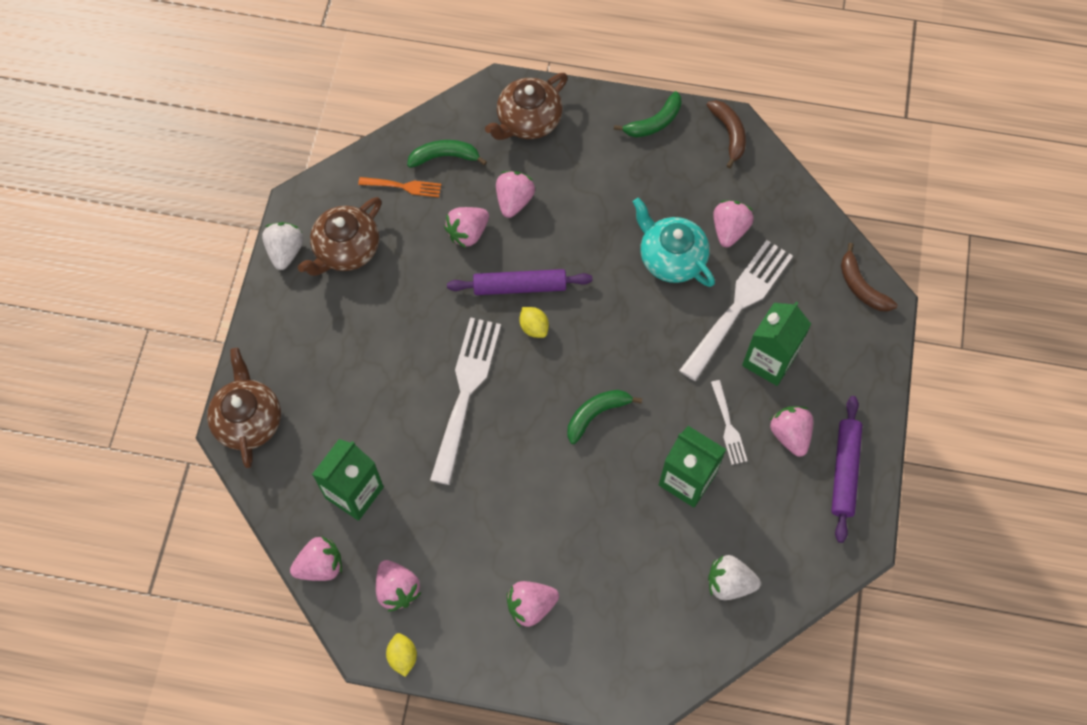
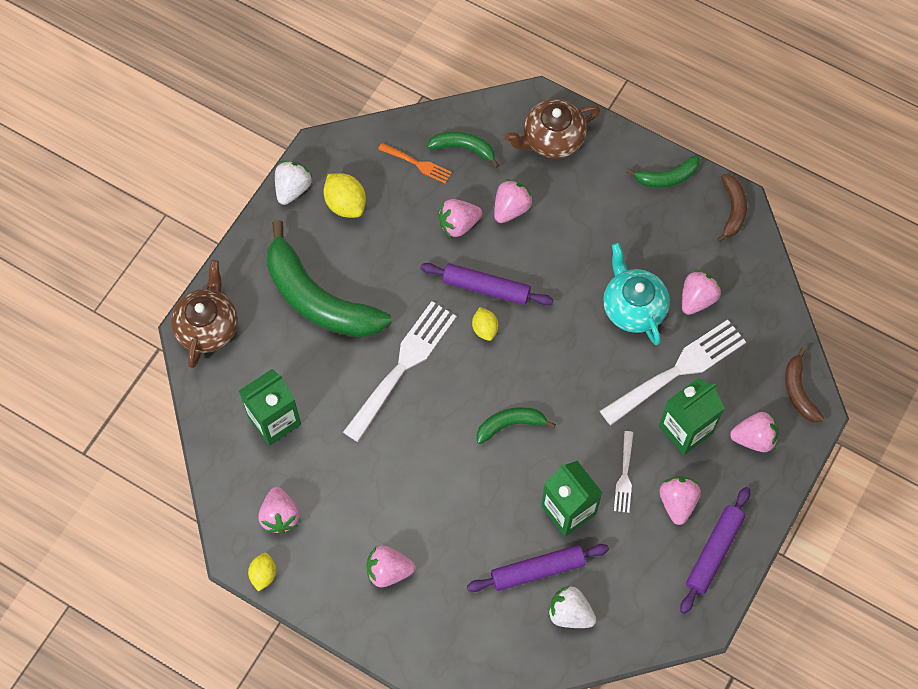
camera: 20 degrees right, 0 degrees up
(320, 566) = (223, 473): pink strawberry -> pink strawberry (754, 438)
(346, 249) = (345, 204): brown teapot -> yellow lemon
(353, 353) = (318, 299): none -> green banana
(680, 551) = (537, 570): none -> purple rolling pin

